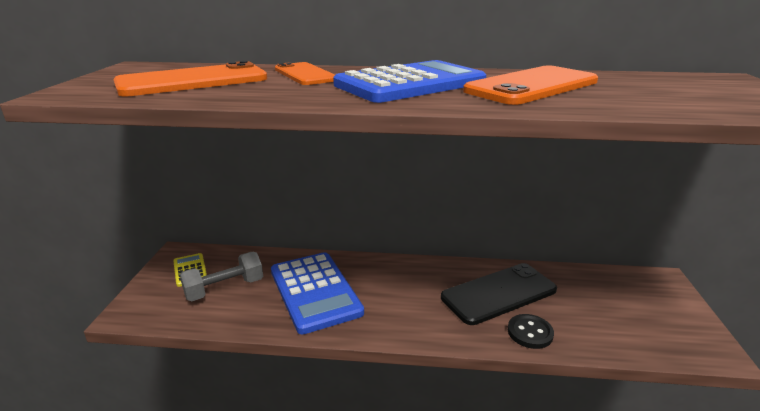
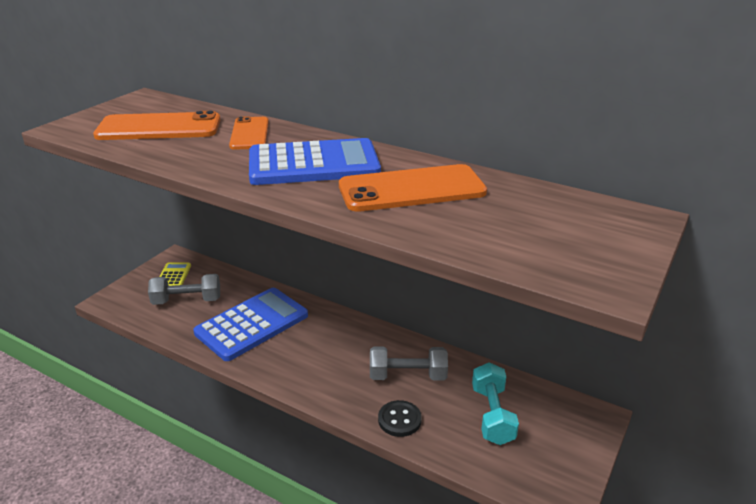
camera: 25 degrees right, 5 degrees up
(314, 292) = (252, 324): blue calculator -> blue calculator turned 135 degrees counterclockwise
(498, 293) = (407, 376): black phone -> grey dumbbell
(595, 303) = (492, 415): none -> turquoise dumbbell

